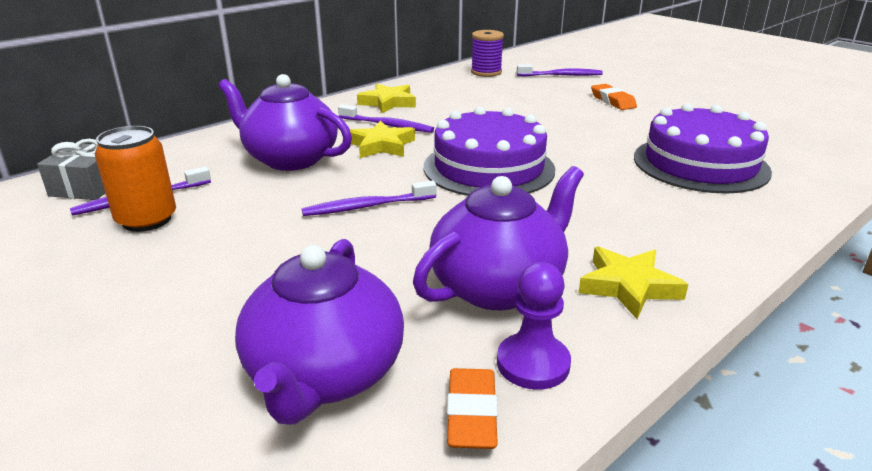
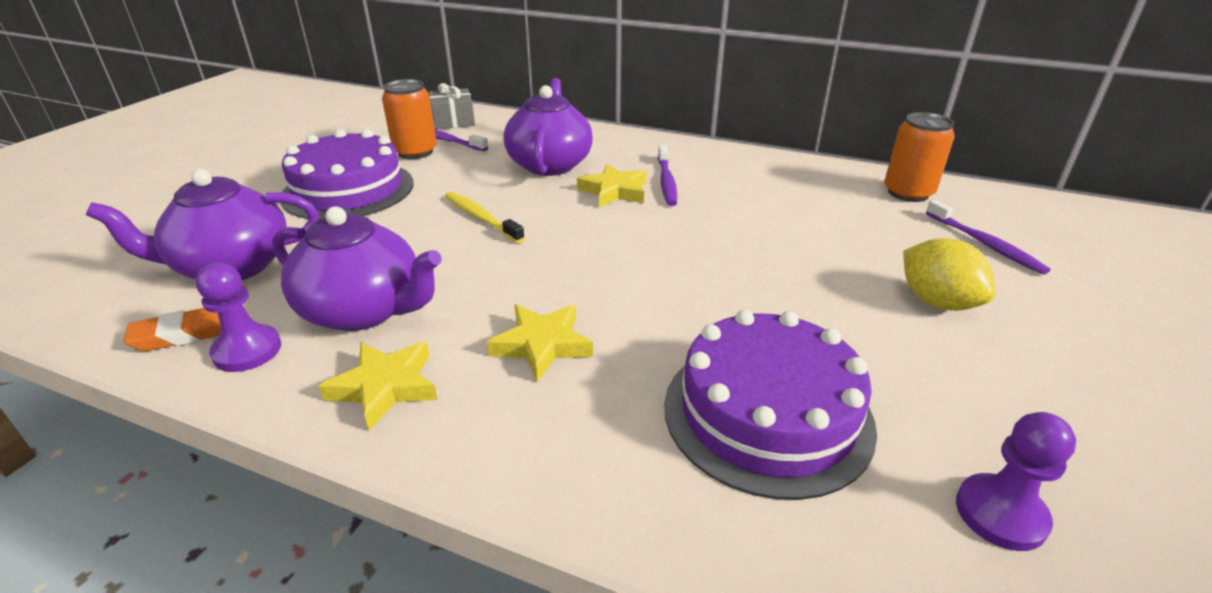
camera: 65 degrees right, 5 degrees up
(367, 206) = (481, 218): purple toothbrush -> yellow toothbrush
(388, 103) = (727, 167): yellow star -> yellow star (542, 345)
(486, 72) = (908, 193): purple spool -> orange can
(489, 168) = (609, 255): purple cake -> purple cake (348, 190)
(612, 101) = (937, 302): orange eraser -> yellow lemon
(782, 138) = (1000, 514): none -> purple pawn

